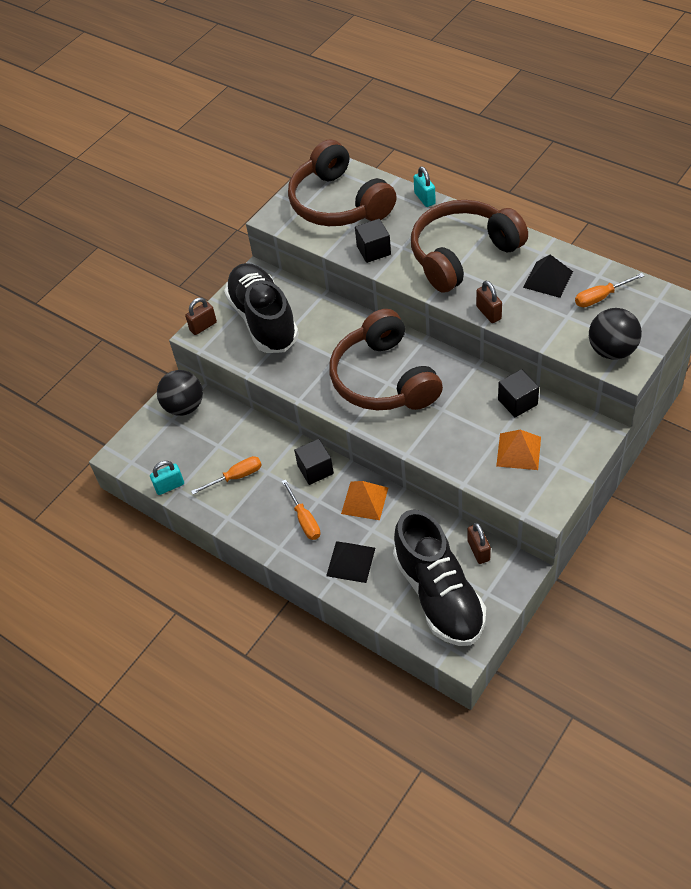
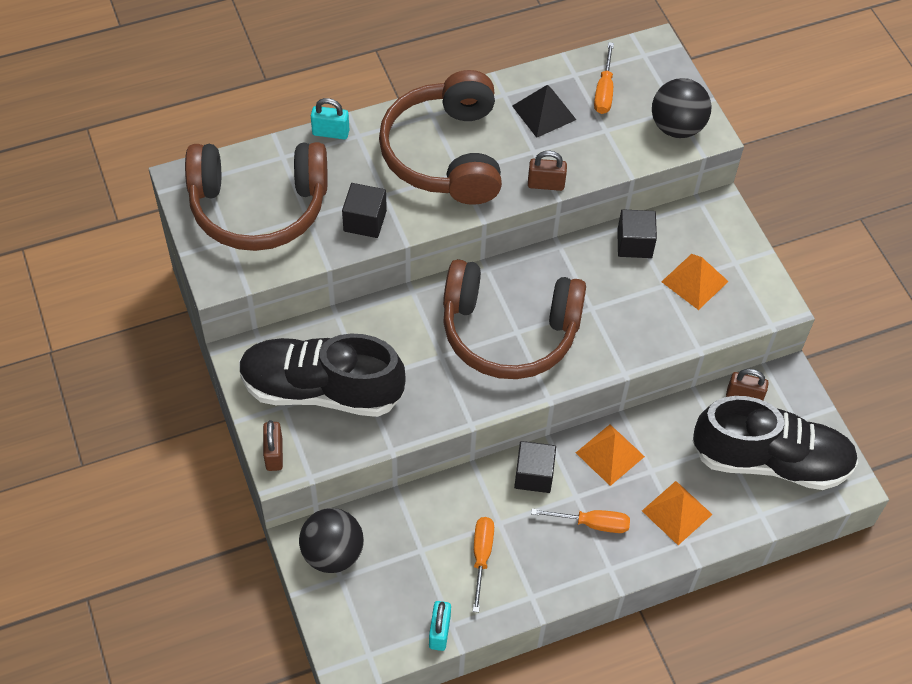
camera: 65 degrees left, 5 degrees up
(350, 561) = (676, 512): black pyramid -> orange pyramid

